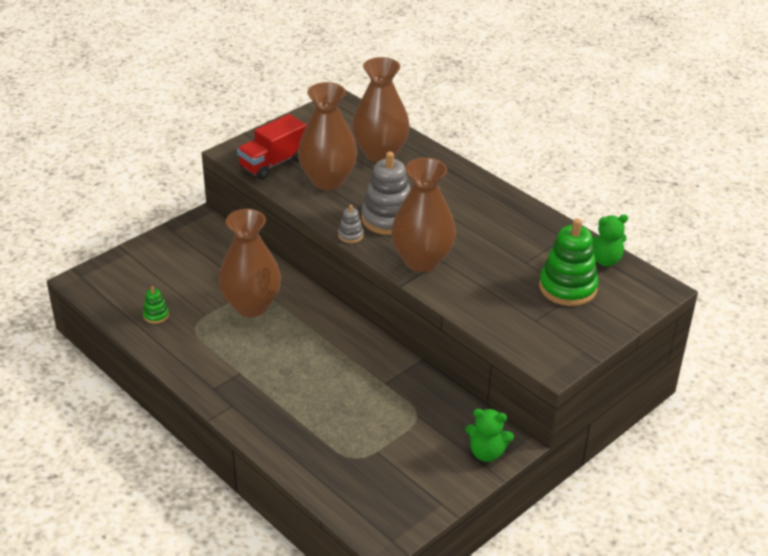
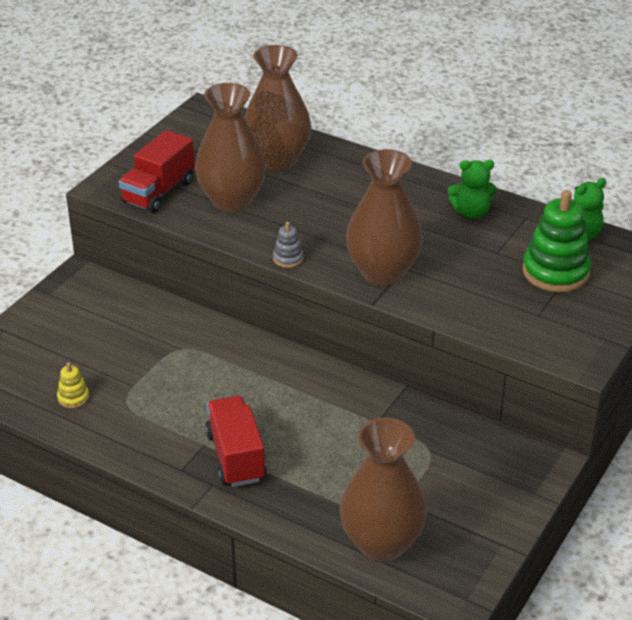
camera: 15 degrees left, 0 degrees up
(156, 315) = (73, 397): green stacking toy -> yellow stacking toy
(251, 306) = (183, 364): brown vase -> brown vase (381, 543)
(260, 387) = (236, 456): none -> red truck
(388, 219) = (322, 232): grey stacking toy -> none
(486, 453) = (525, 476): green teddy bear -> green teddy bear (471, 212)

